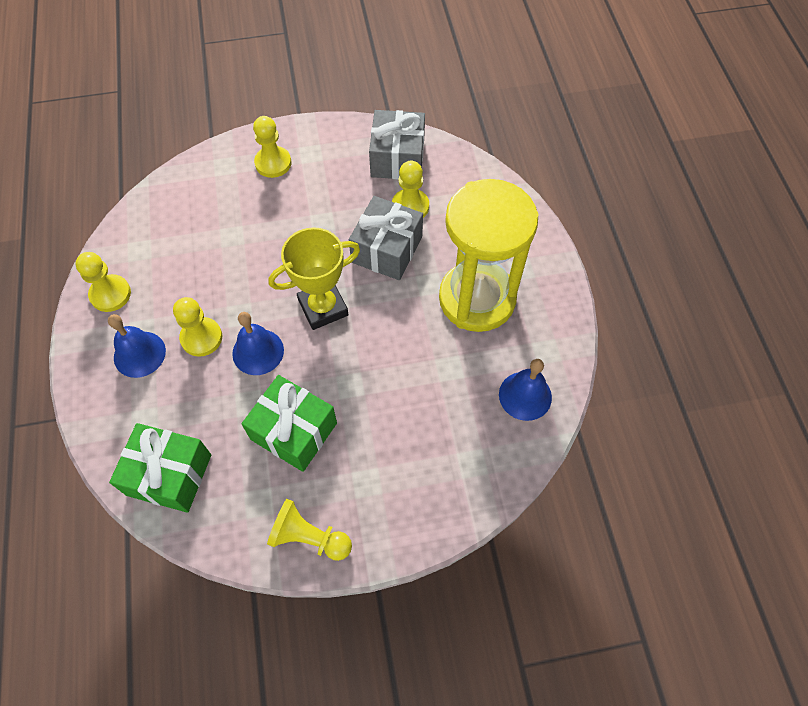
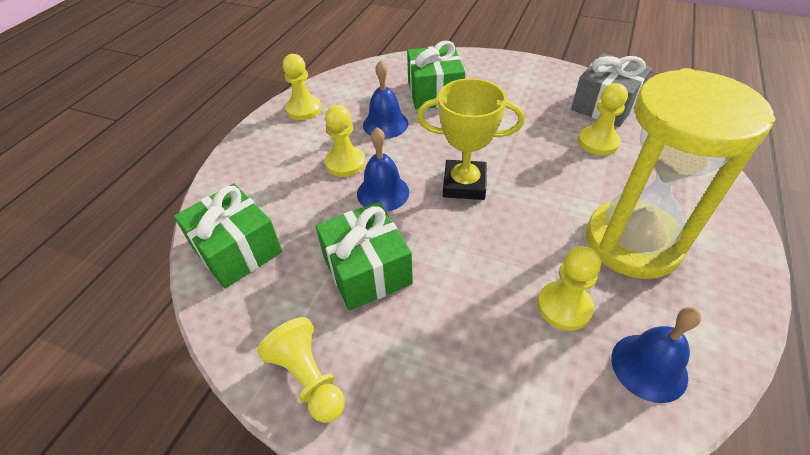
camera: 35 degrees right, 15 degrees down
(139, 354) = (290, 154): blue bell -> blue bell (385, 124)
(232, 211) = (434, 92): none -> green gift
(273, 163) = (489, 75): yellow pawn -> yellow pawn (564, 307)
(387, 249) = (555, 165): grey gift -> none

